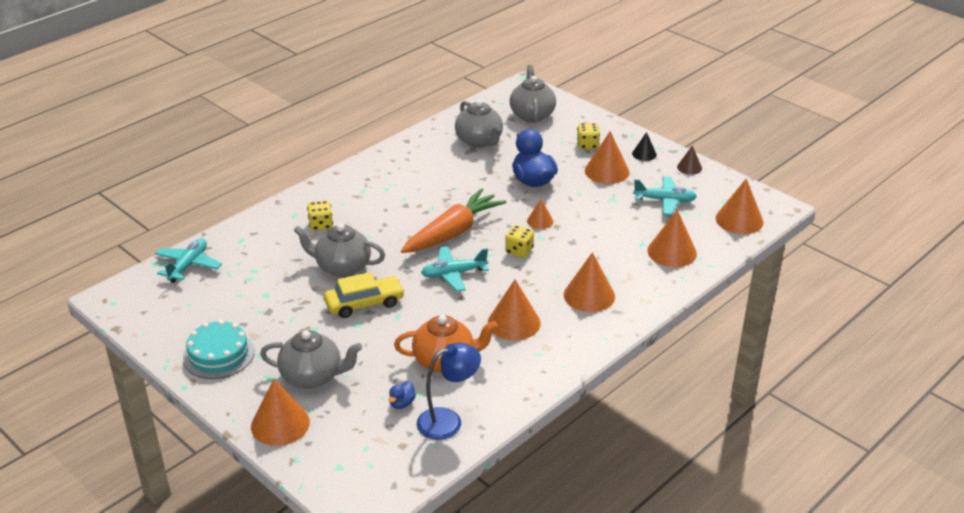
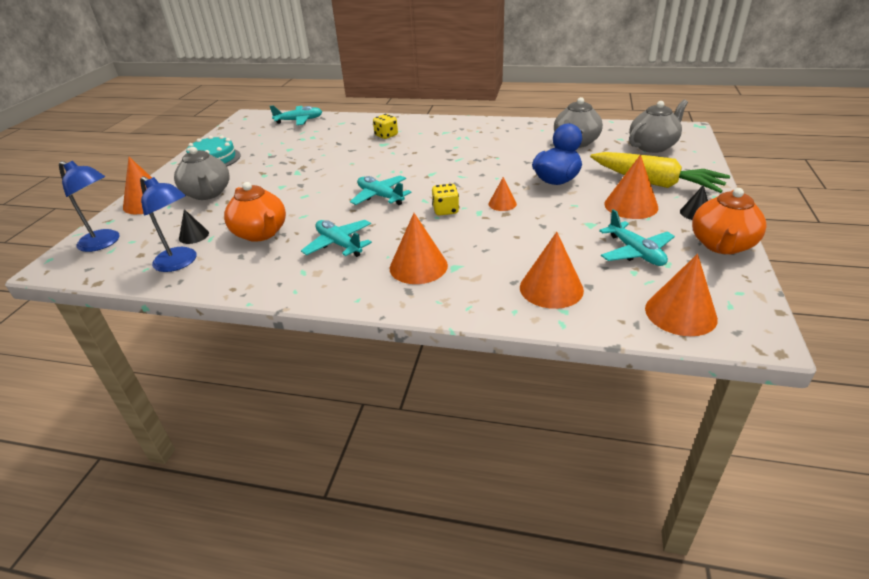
camera: 60 degrees right, 0 degrees up
(342, 267) = (345, 158): grey teapot -> none
(347, 468) = (105, 243): none -> blue lamp
(364, 303) = (308, 180): yellow car -> none
(402, 403) = (194, 236): blue duck -> black cone
(453, 232) = (436, 177): orange carrot -> none
(514, 322) = (339, 244): orange cone -> turquoise plane
(587, 145) = (655, 183): yellow dice -> yellow carrot
(689, 167) = (722, 245): brown cone -> orange teapot

